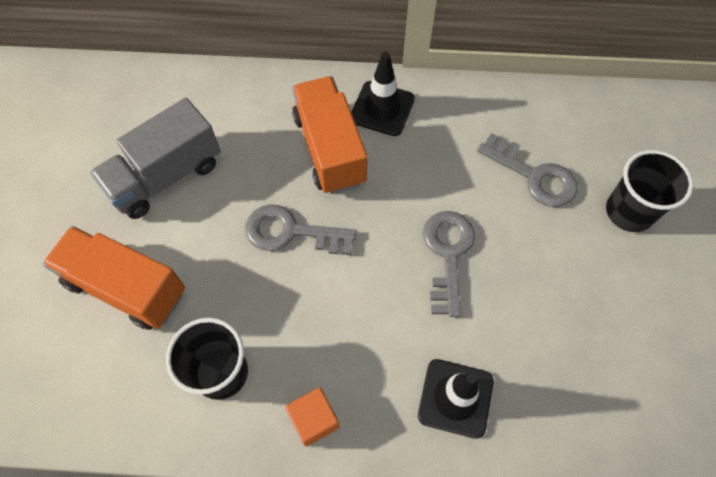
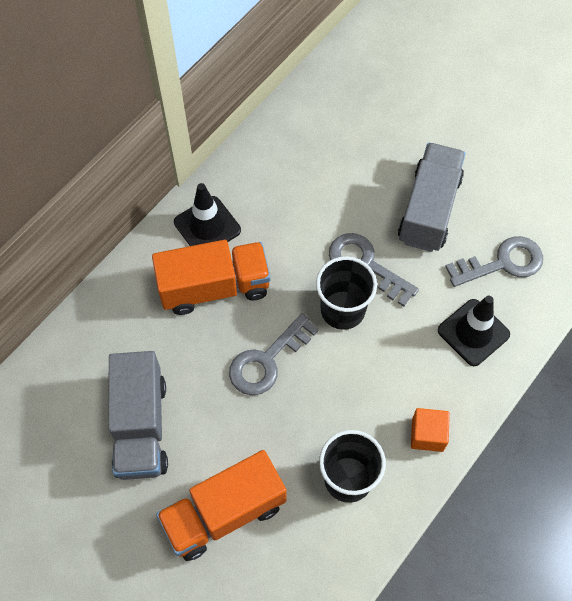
camera: 55 degrees left, 0 degrees up
(330, 149) = (214, 287): orange truck -> orange truck turned 150 degrees clockwise
(534, 176) = (346, 166): grey key -> grey key (502, 263)
(554, 273) = (429, 209): none -> grey truck
(629, 212) = (418, 130): black cup -> black cup (342, 310)

